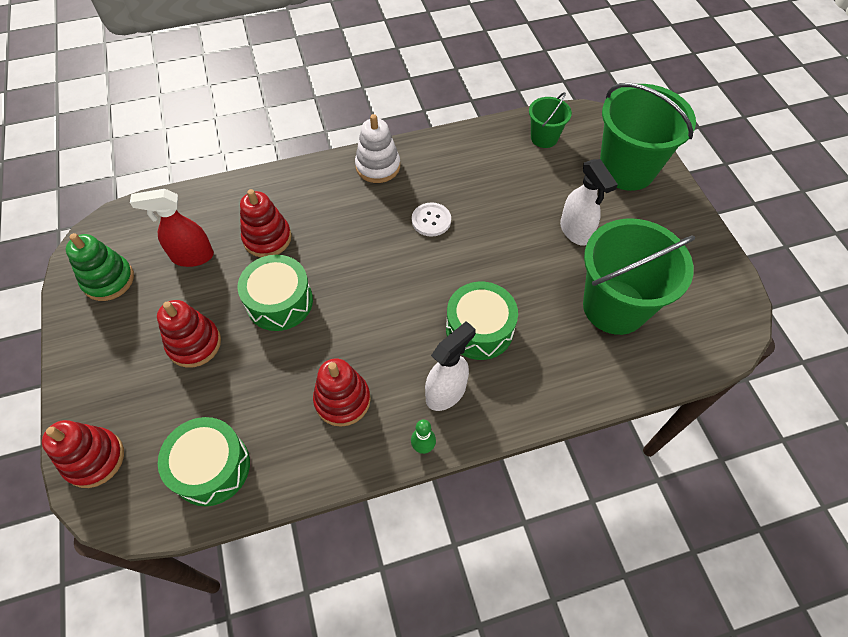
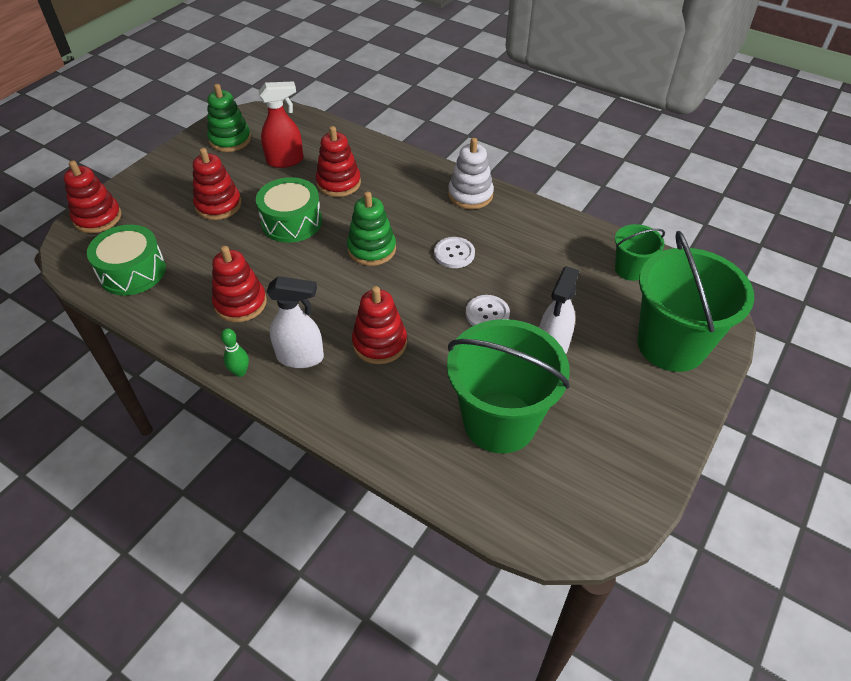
camera: 50 degrees right, 10 degrees down
(192, 256) = (285, 161): red spray bottle -> red spray bottle turned 120 degrees clockwise
(372, 268) = (372, 249): none -> green stacking toy
(479, 329) = (379, 343): green drum -> red stacking toy
(511, 244) = (487, 314): none -> white button

